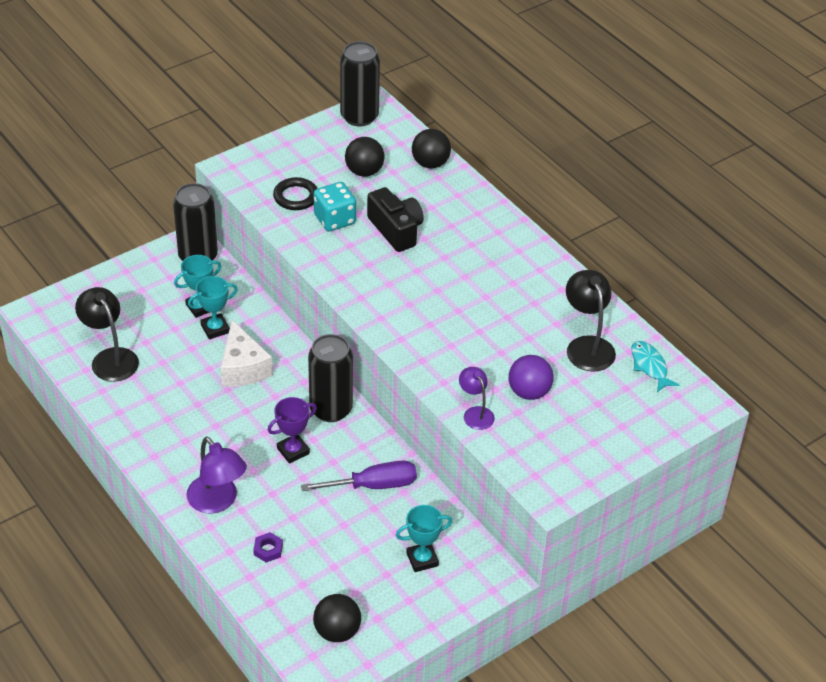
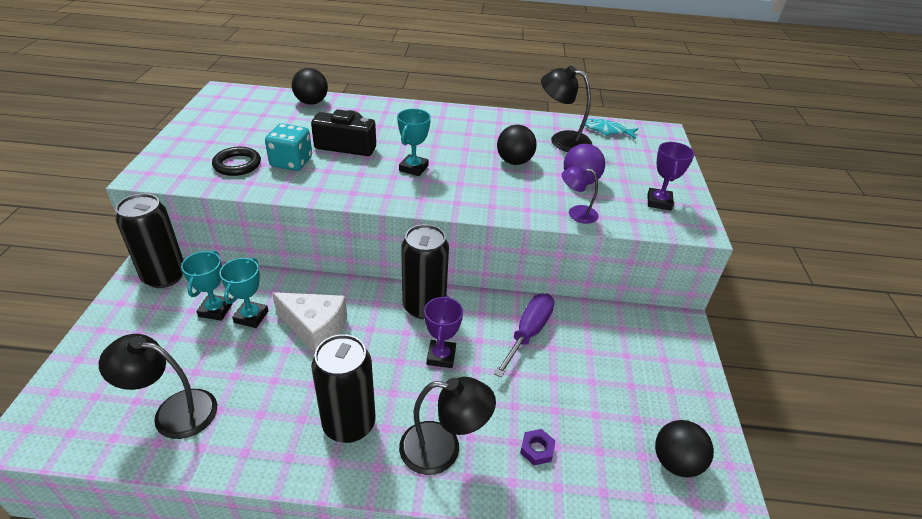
camera: 50 degrees left, 5 degrees down
(217, 502) = (443, 449): purple lamp -> black lamp
(359, 116) = (218, 101): black can -> black can (349, 424)
(364, 171) = (270, 126): black ball -> black ball (514, 161)
(422, 559) = (631, 354): turquoise trophy -> turquoise trophy (413, 168)
(561, 456) = (659, 202): none -> purple trophy

